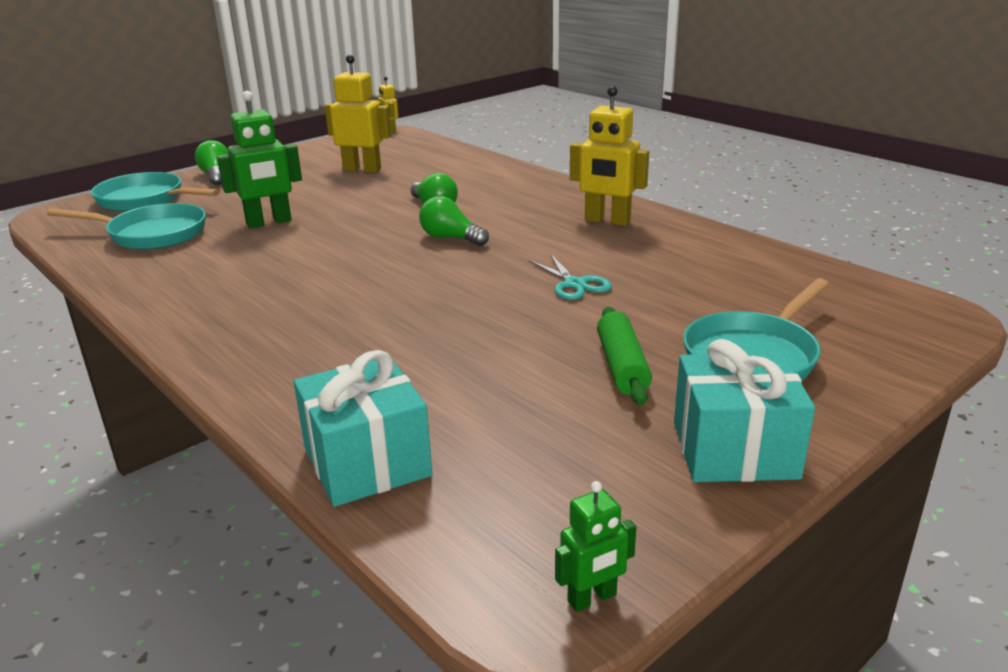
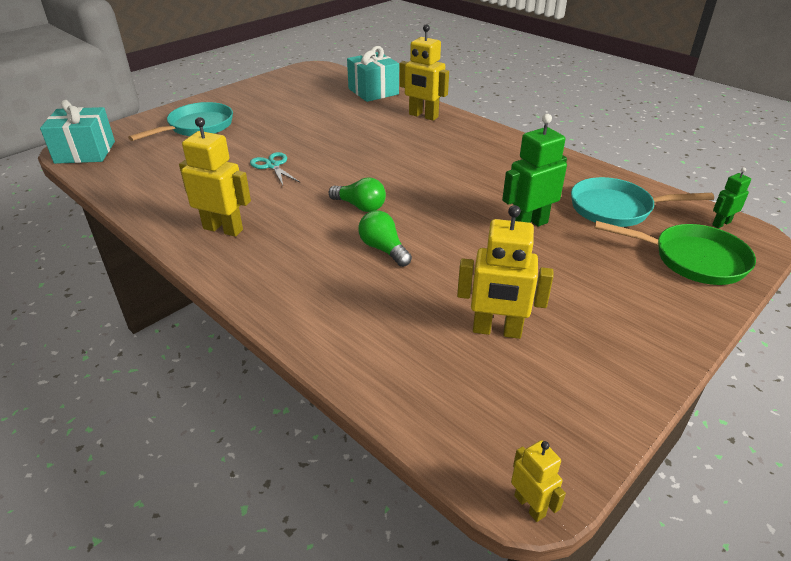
camera: 175 degrees right, 10 degrees up
(145, 200) = (692, 259): turquoise pan -> green pan
(216, 176) = (673, 312): green light bulb -> none
(287, 376) = (423, 116): none -> yellow robot
(592, 599) = (299, 69): green robot -> green robot (721, 223)
(622, 366) = (264, 122): green rolling pin -> none
(734, 450) = (235, 96): turquoise gift -> turquoise gift (85, 152)

